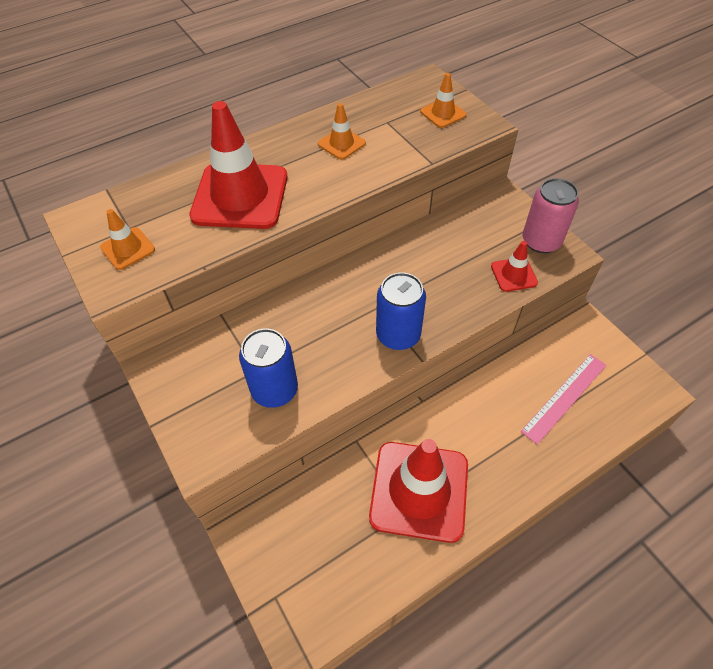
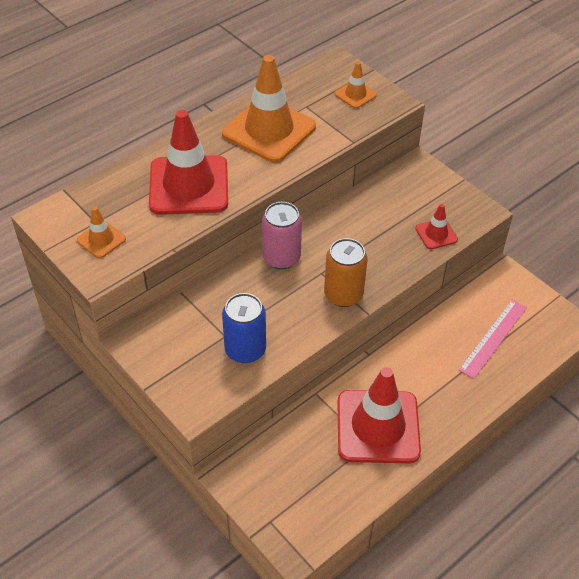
camera: 10 degrees left, 5 degrees down
(341, 144) = (269, 130): orange traffic cone -> orange traffic cone, size x2.16
(398, 335) = (343, 294): blue can -> orange can
(541, 241) = (457, 203): pink can -> pink can (281, 258)

